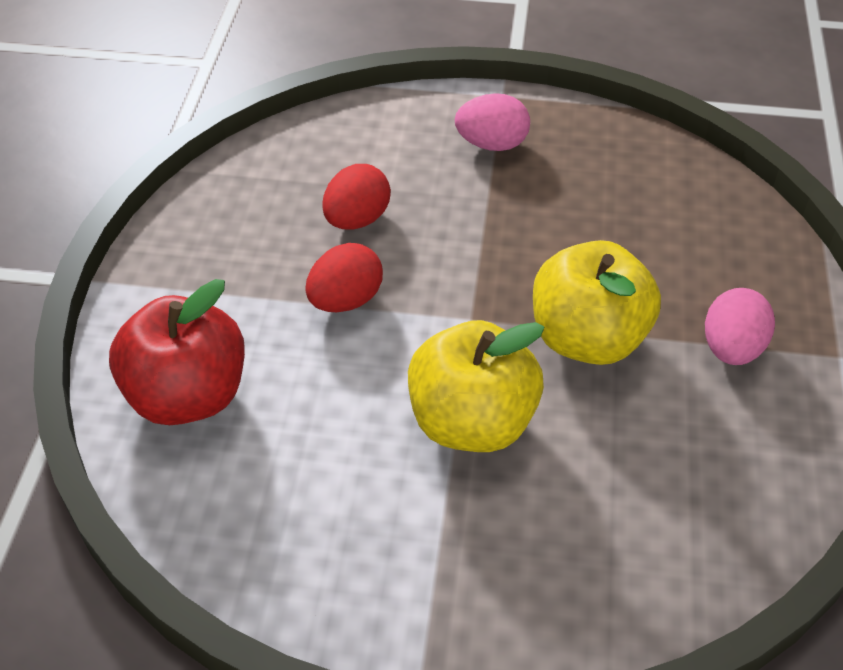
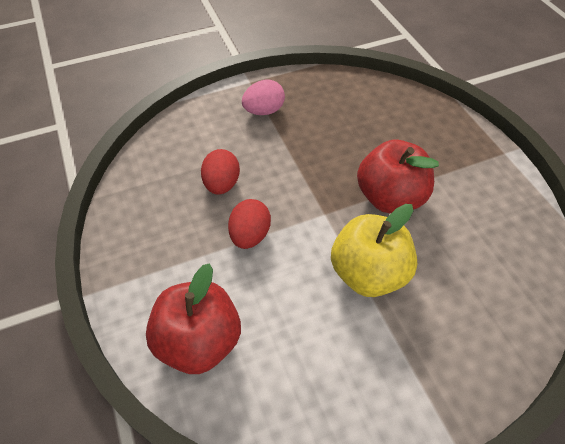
camera: 30 degrees left, 5 degrees up
(587, 338) = (390, 197): yellow apple -> red apple
(731, 348) = (458, 171): pink egg -> none

